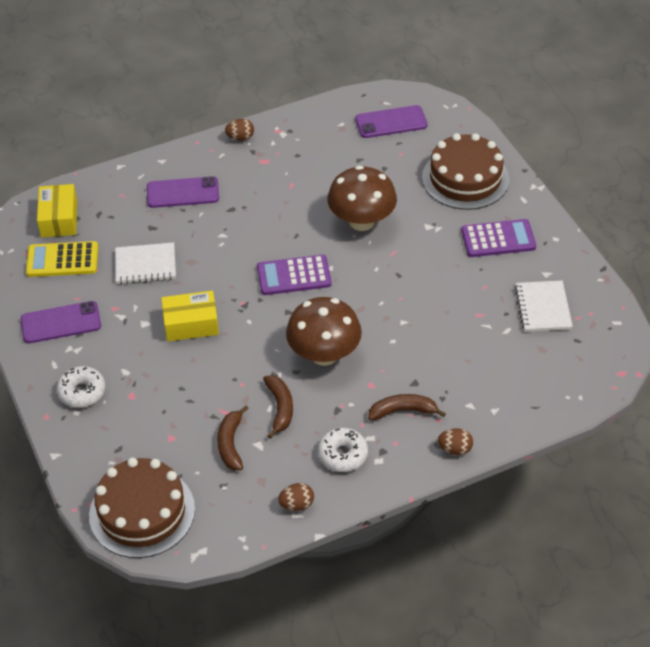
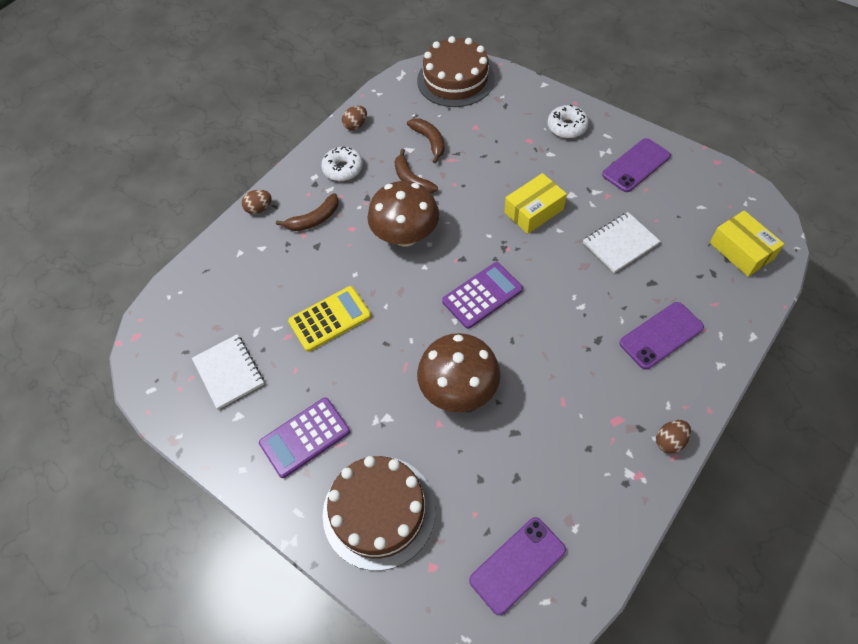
camera: 155 degrees right, 10 degrees up
(62, 260) = (693, 214): yellow calculator -> yellow calculator (330, 319)

